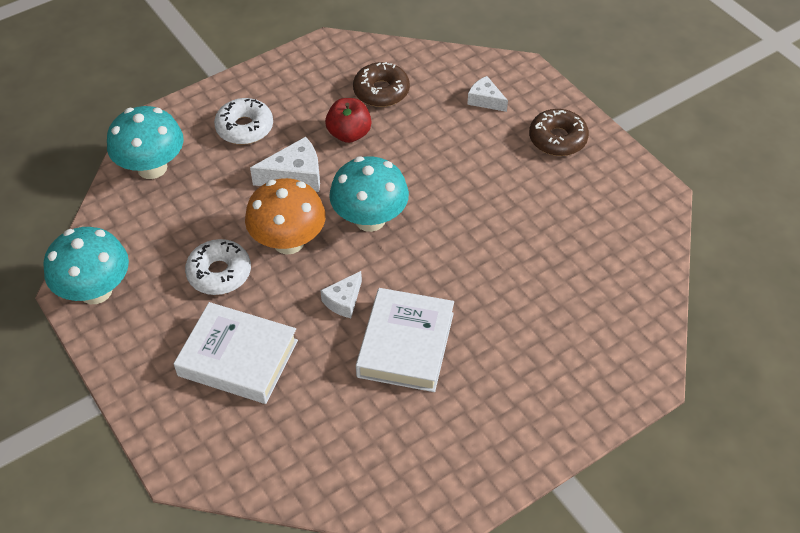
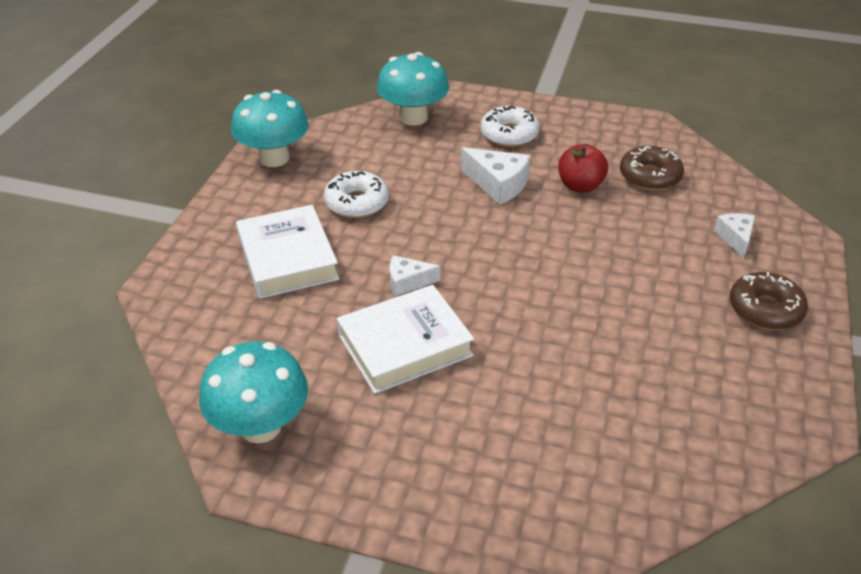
camera: 50 degrees right, 10 degrees down
(288, 242) = (430, 218): orange mushroom -> none
(370, 219) = (509, 247): turquoise mushroom -> turquoise mushroom (260, 426)

